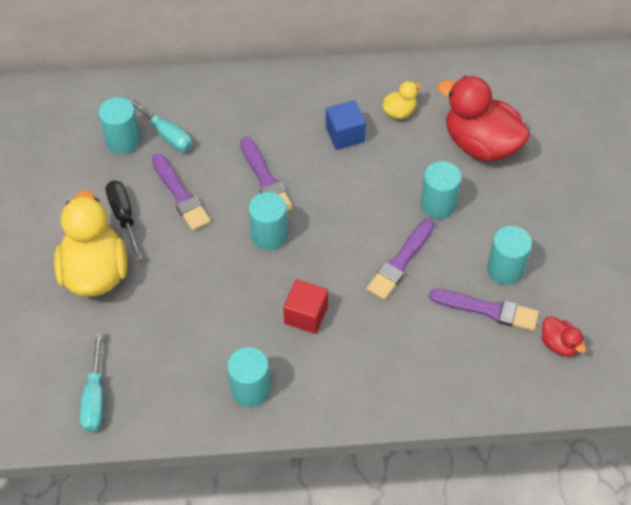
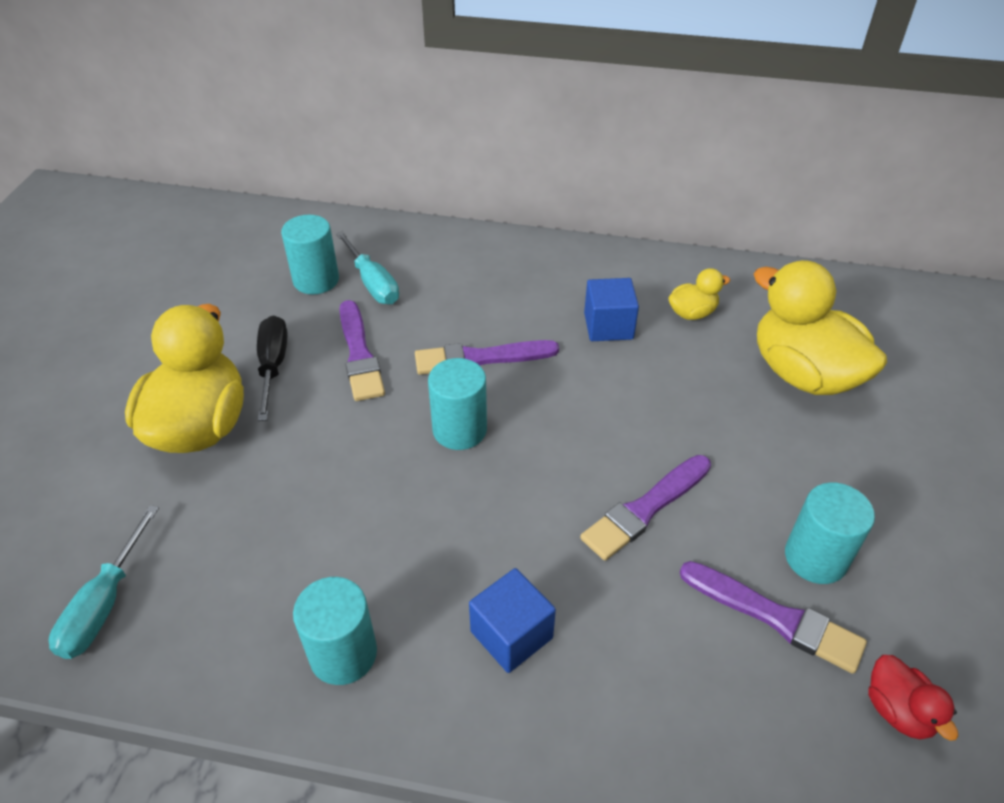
camera: 15 degrees right, 10 degrees down
(265, 179) = (481, 358): purple brush -> purple brush turned 90 degrees clockwise
(306, 315) = (474, 555): red cube -> none
(342, 355) = (511, 634): none -> blue cube
(438, 205) = (722, 440): turquoise cylinder -> none
(480, 144) = (803, 374): red duck -> yellow duck

